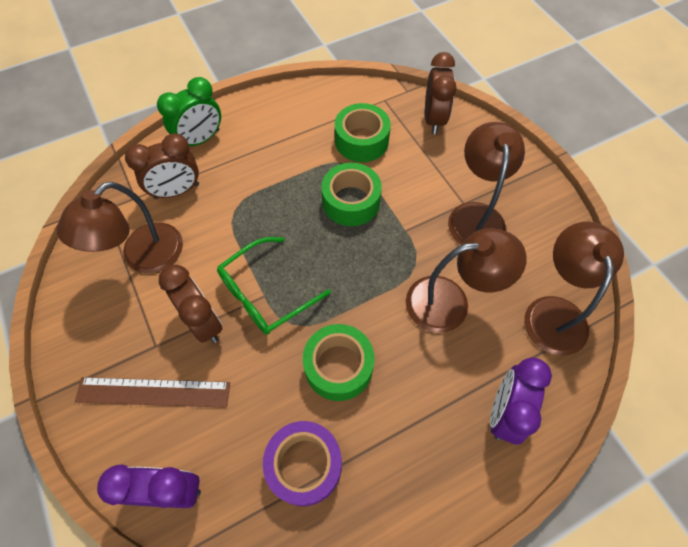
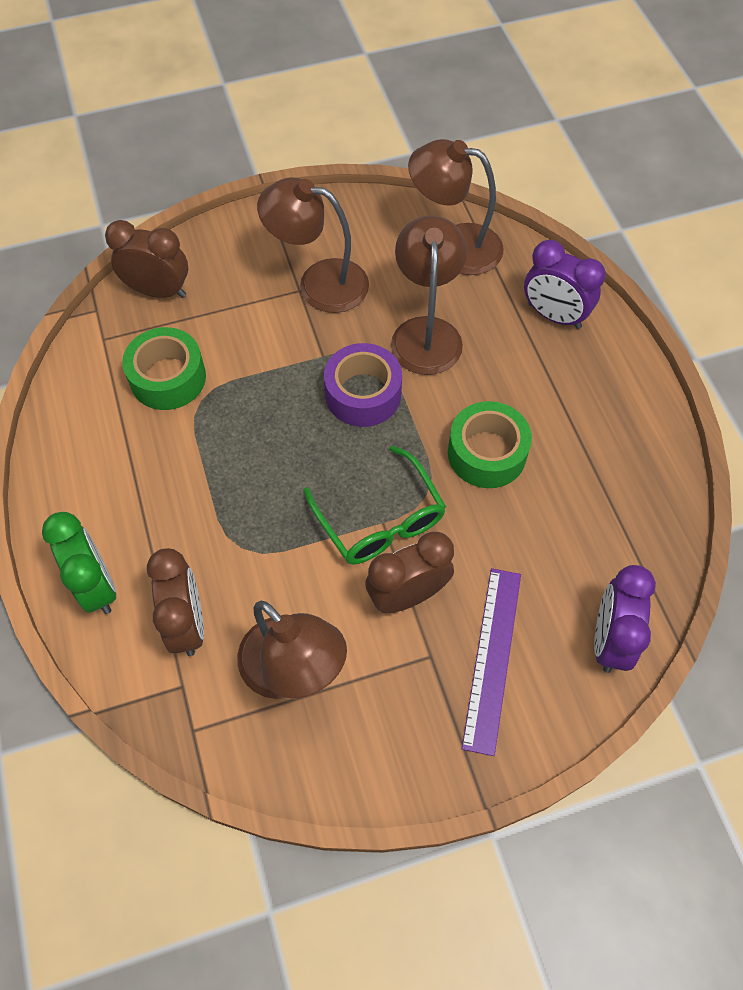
camera: 80 degrees left, 0 degrees up
(153, 392) = (492, 658): brown ruler -> purple ruler
(304, 465) = (591, 501): purple tape -> purple tape (363, 394)
(351, 201) = (265, 406): green tape -> none

